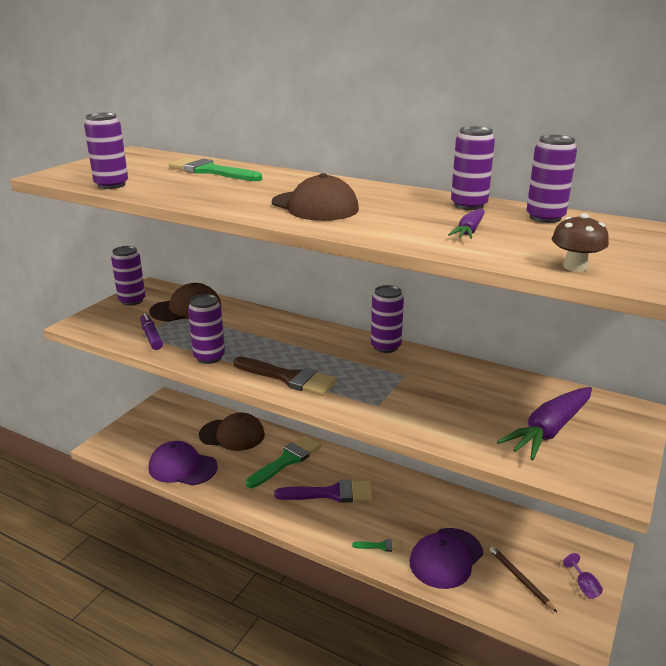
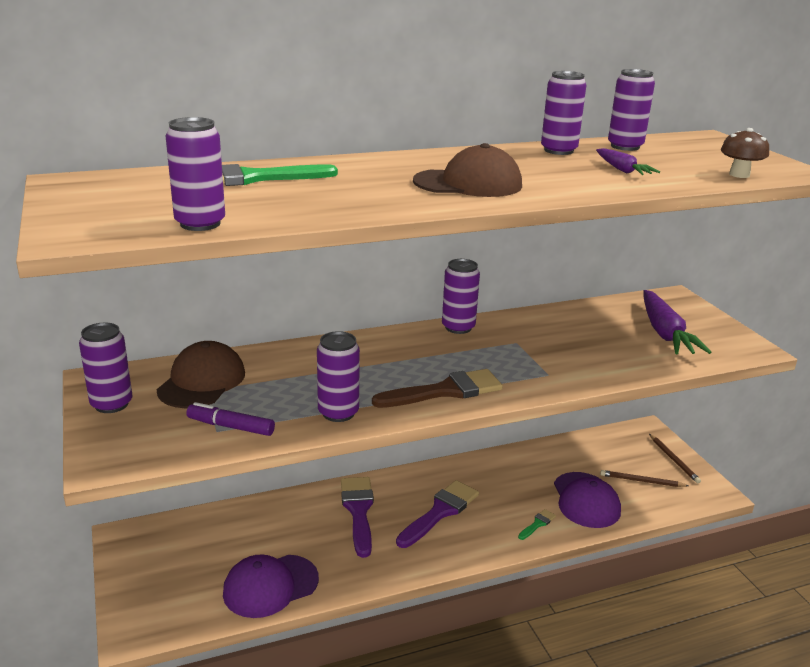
camera: 50 degrees left, 0 degrees up
(232, 435) = (266, 523): brown cap -> none
(287, 460) = (358, 511): green brush -> purple brush
(584, 586) = (674, 460): purple goblet -> brown pencil

